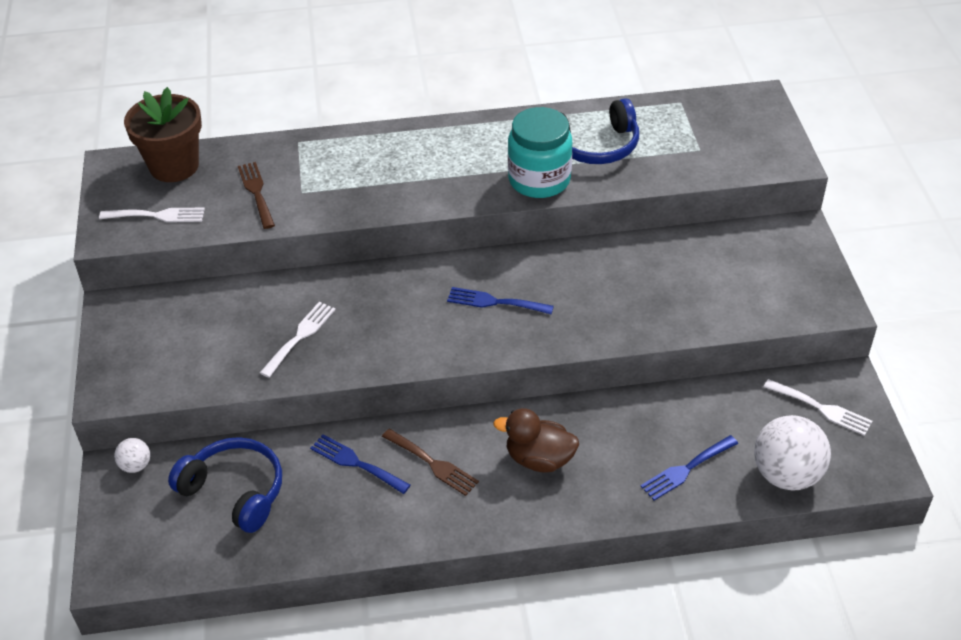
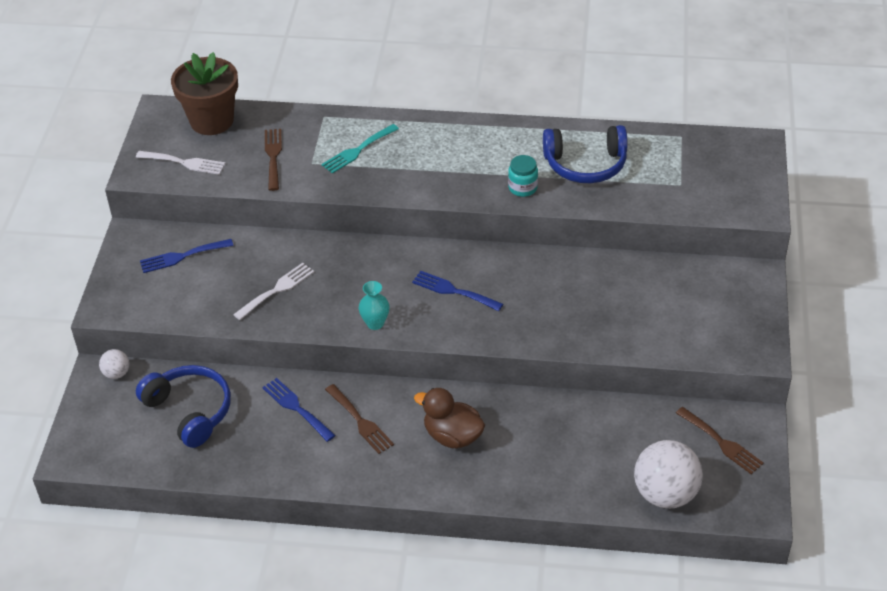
camera: 15 degrees right, 0 degrees up
(348, 171) = (358, 150): none -> turquoise fork
(422, 352) = (375, 323): none -> turquoise vase
(539, 180) = (522, 188): turquoise jar -> turquoise jar, size x0.51
(686, 469) = (577, 471): blue fork -> blue fork (182, 256)
(821, 408) = (721, 442): white fork -> brown fork

